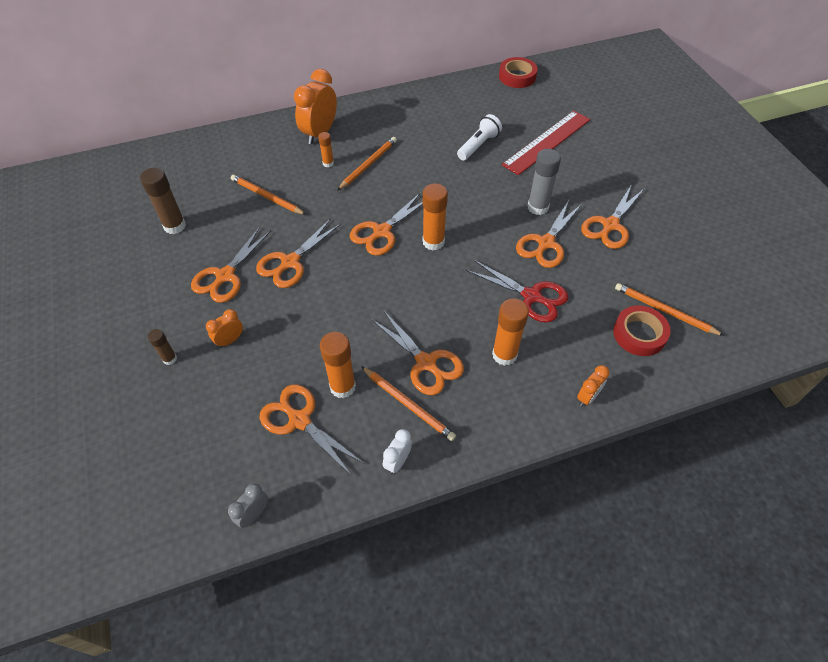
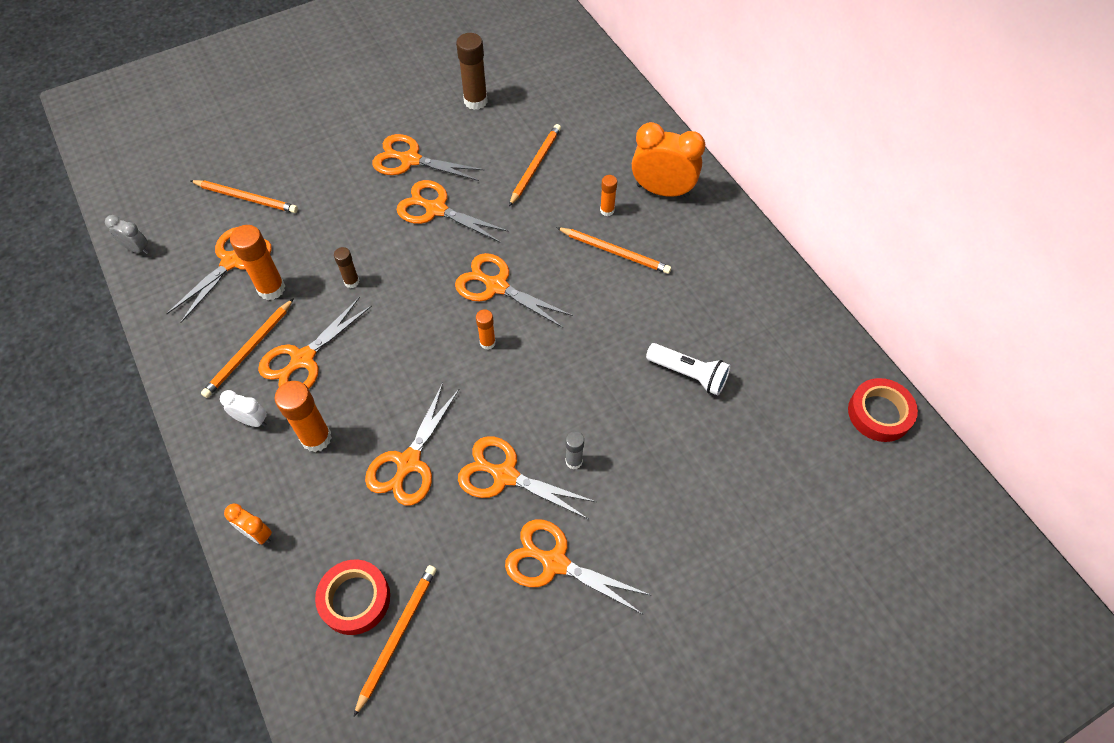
camera: 80 degrees right, 5 degrees up
(169, 359) = (302, 146): brown glue stick -> brown glue stick (351, 282)
(220, 409) = (246, 198): none -> orange pencil
(230, 340) = (326, 185): orange clock -> none
(397, 461) = (183, 351): white clock -> white clock (252, 420)
(433, 242) = (487, 342): orange glue stick -> orange glue stick, size x0.56
(532, 296) = (408, 463): red scissors -> orange scissors
(538, 207) = (574, 461): grey glue stick -> grey glue stick, size x0.56
(547, 142) = (723, 467): red ruler -> none

